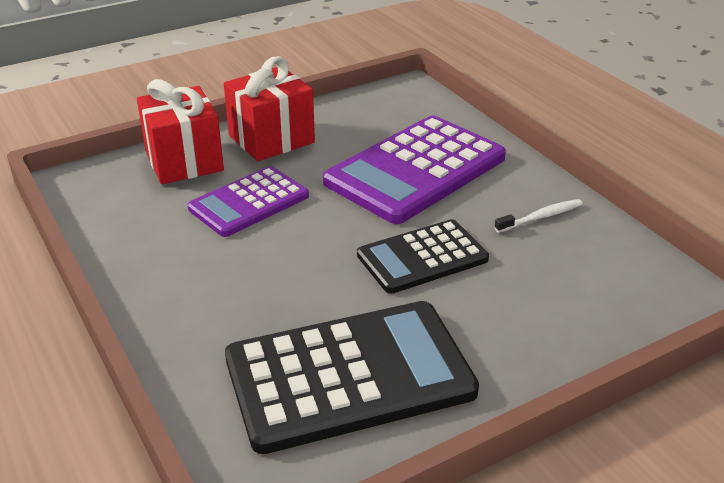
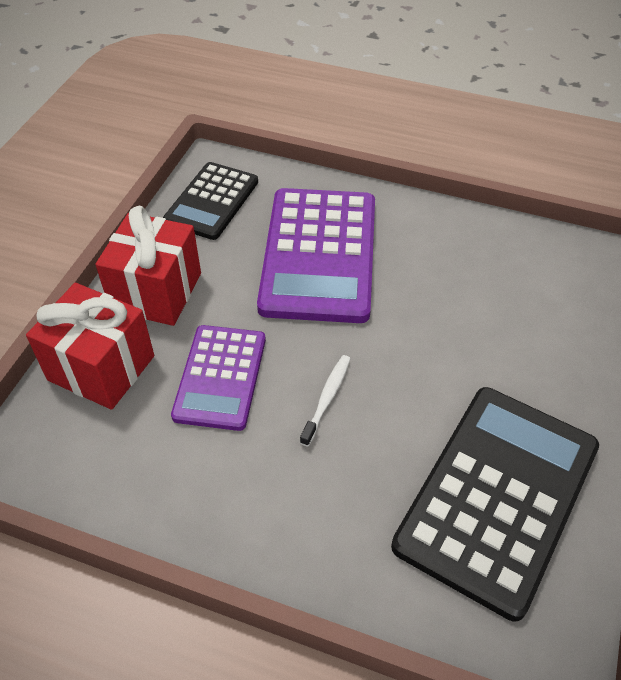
camera: 40 degrees left, 15 degrees up
(422, 257) = (422, 343): black calculator -> black calculator (212, 201)
(541, 217) = (459, 248): white toothbrush -> white toothbrush (327, 398)

